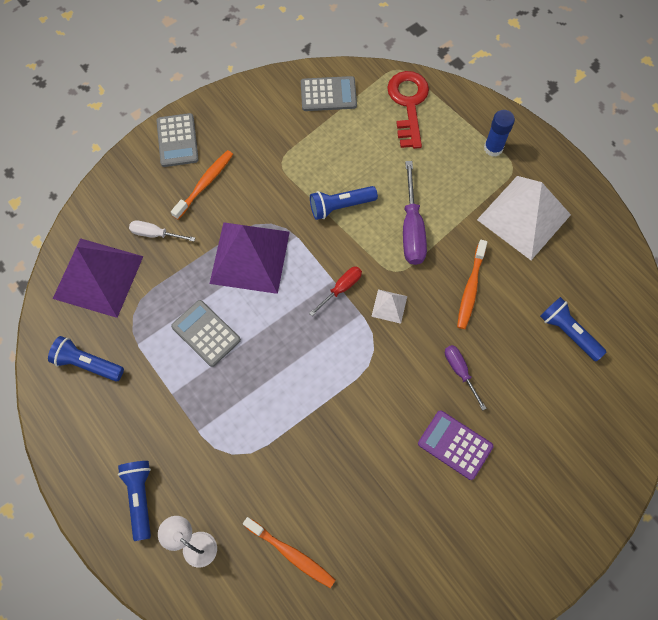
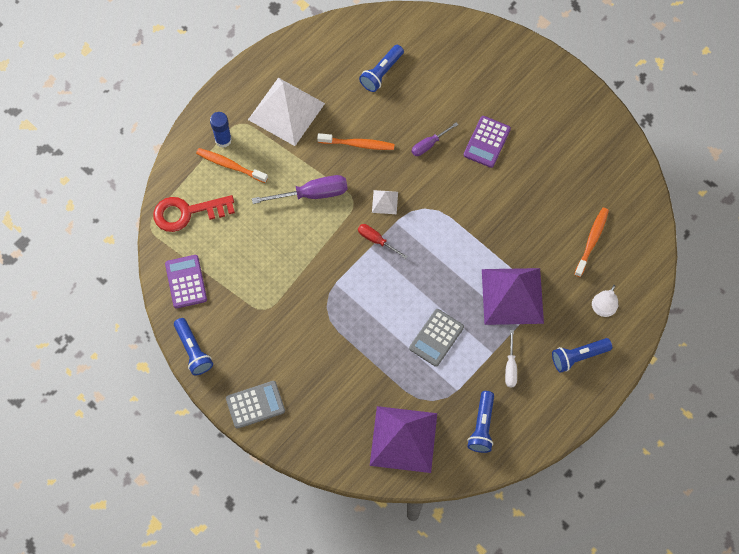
camera: 100 degrees left, 0 degrees up
(155, 234) = (354, 401): white screwdriver -> white screwdriver (510, 367)
(205, 184) = (296, 370): orange toothbrush -> orange toothbrush (230, 165)
(250, 257) = (361, 317): purple pyramid -> purple pyramid (512, 296)
(328, 94) = (186, 281): grey calculator -> purple calculator
(340, 206) = (300, 253): blue flashlight -> blue flashlight (193, 350)

